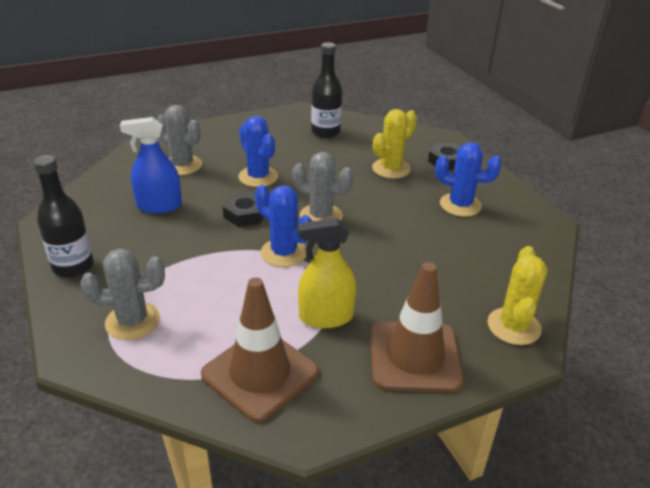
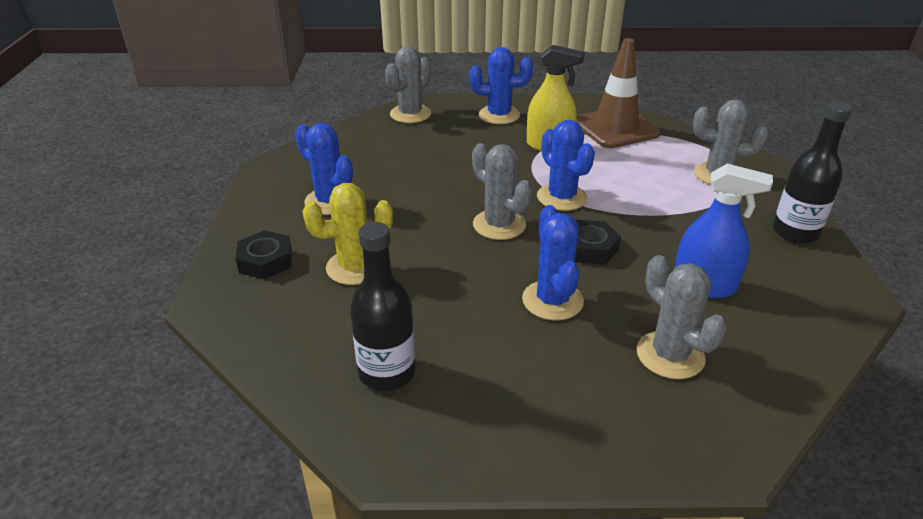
camera: 155 degrees left, 0 degrees up
(414, 356) = (499, 115): brown traffic cone -> blue cactus
(513, 326) = (410, 114): yellow cactus -> grey cactus

